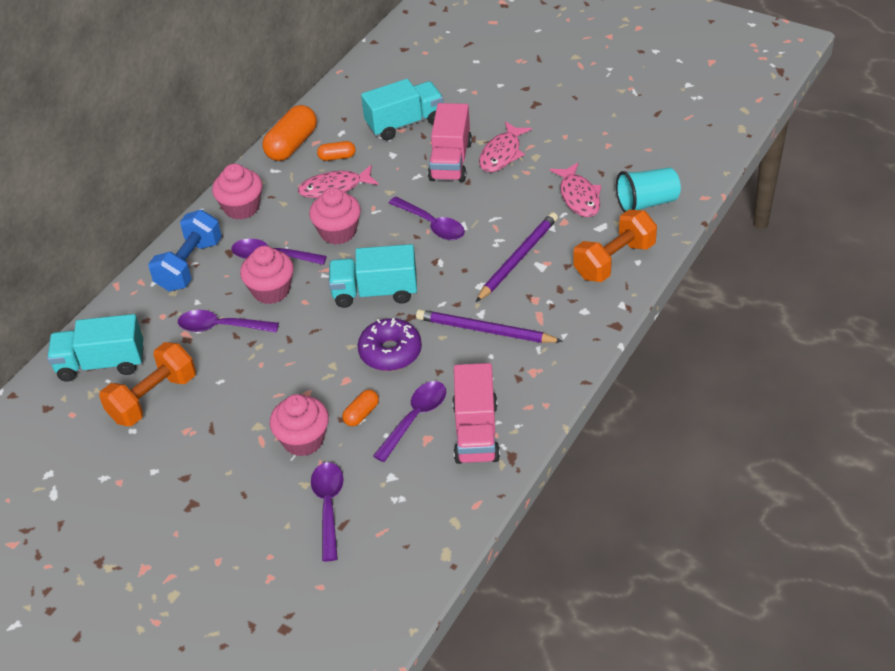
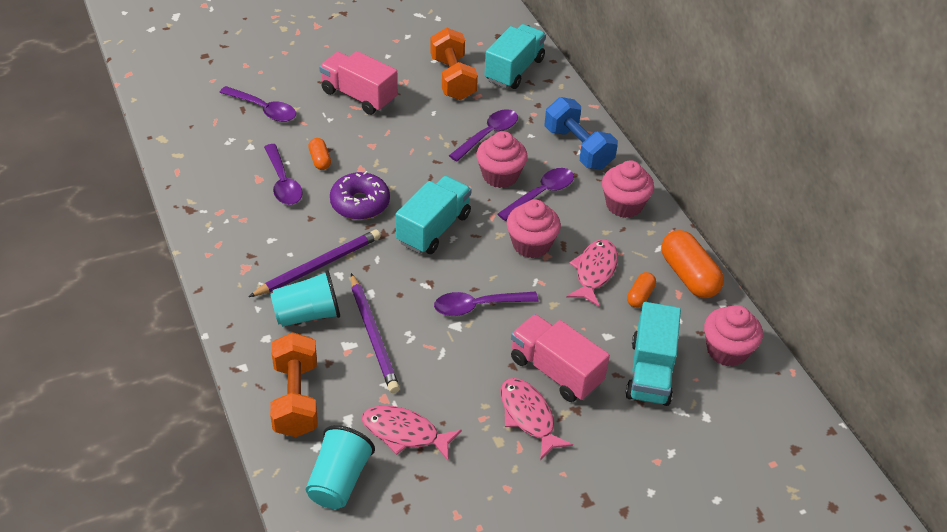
camera: 120 degrees right, 0 degrees up
(303, 440) = (332, 124): pink cupcake -> pink cupcake (727, 350)
(476, 432) = (232, 204): pink truck -> pink truck (359, 96)
(538, 304) = (307, 314): none -> turquoise cup

